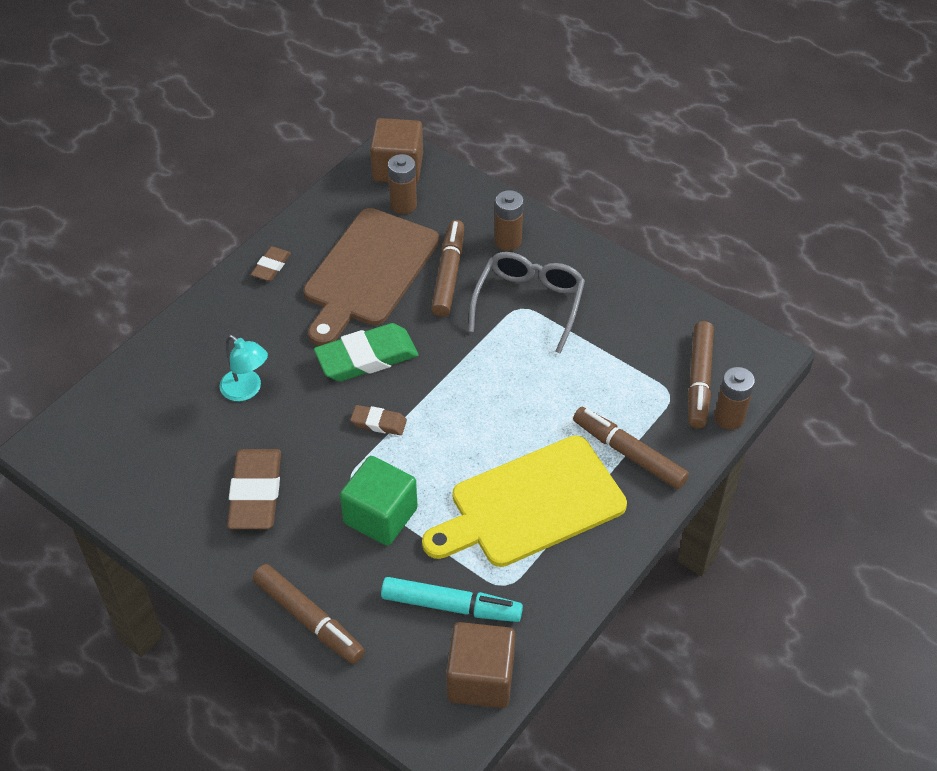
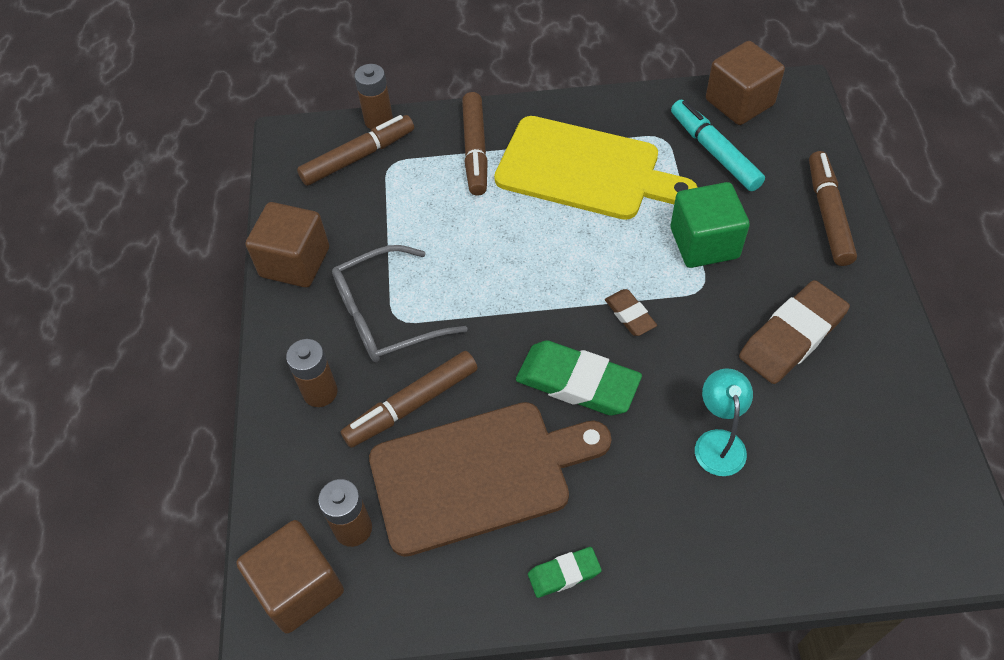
camera: 130 degrees left, 5 degrees up
(271, 266) = (564, 574): brown eraser -> green eraser
(629, 287) = (295, 262): none -> brown cube

